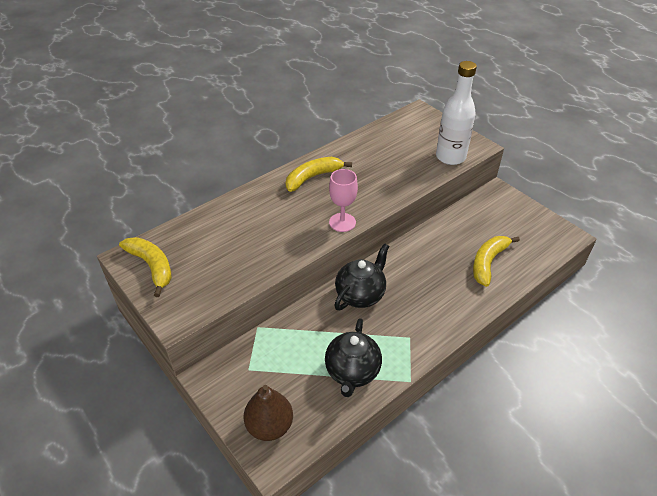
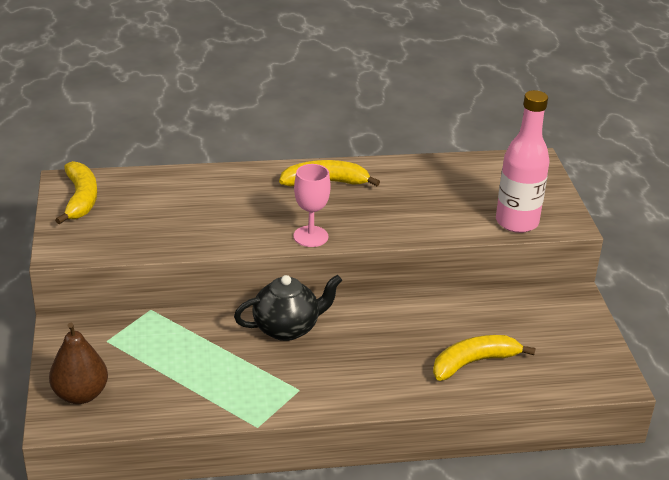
camera: 30 degrees right, 10 degrees down
(352, 372) = (205, 390): black teapot -> none
(450, 157) = (516, 222): white bottle -> pink bottle

